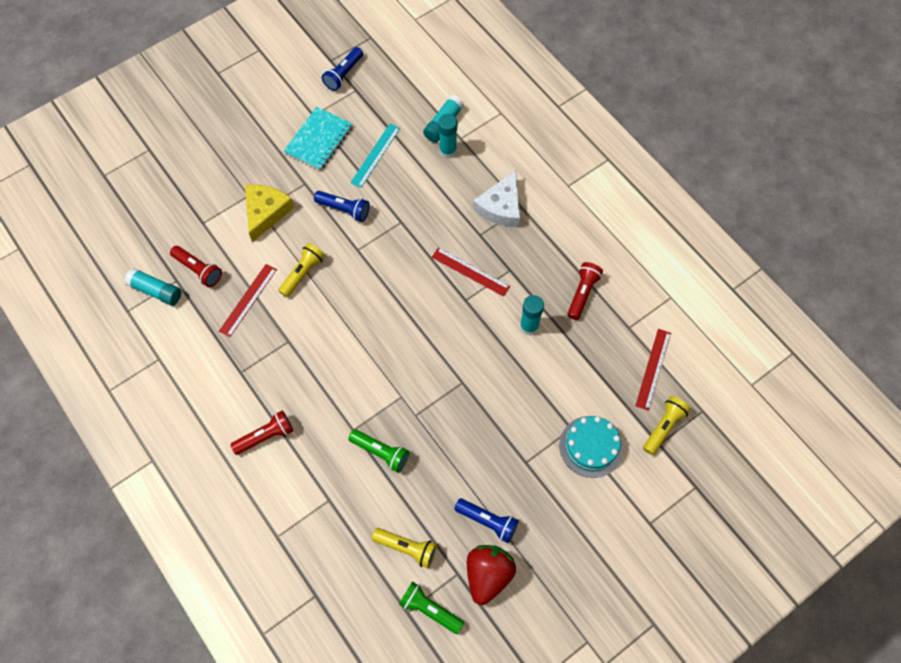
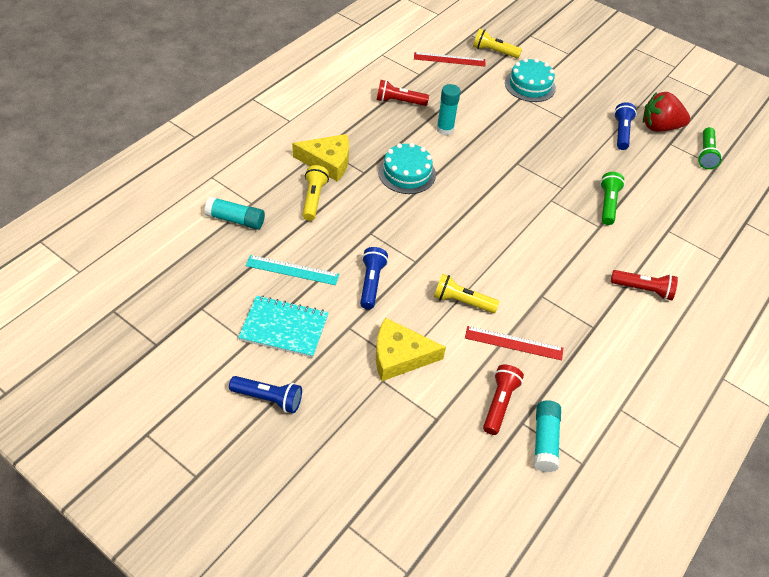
camera: 110 degrees left, 15 degrees down
(265, 436) = (643, 289): red flashlight -> red flashlight turned 150 degrees clockwise
(344, 74) = (178, 325): blue flashlight -> blue flashlight (268, 398)
(407, 548) = (671, 174): yellow flashlight -> yellow flashlight (313, 199)
(448, 150) = (270, 211): turquoise glue stick -> none
(470, 272) = (407, 173): red ruler -> turquoise cake
(501, 207) = (327, 162): white cheese -> yellow cheese

